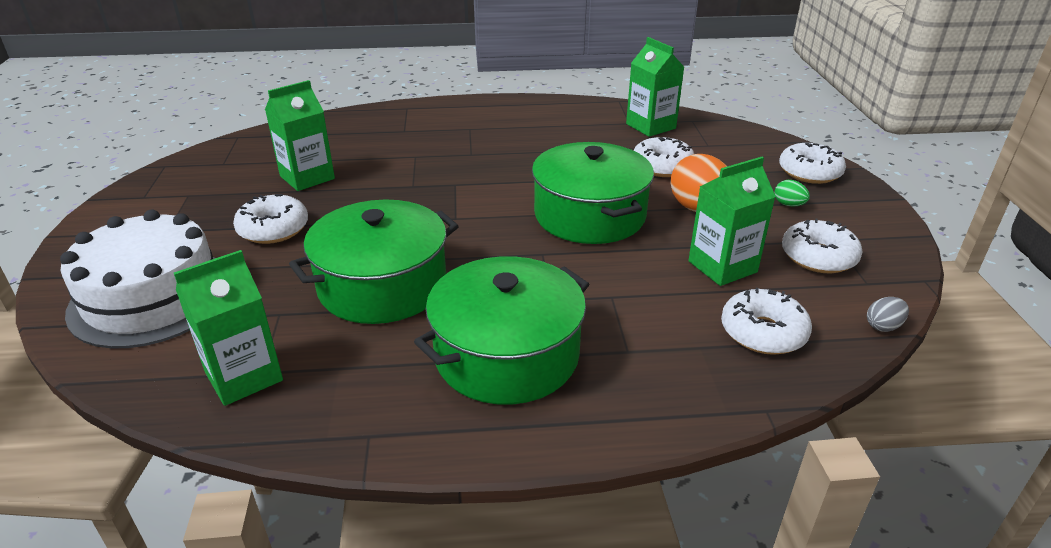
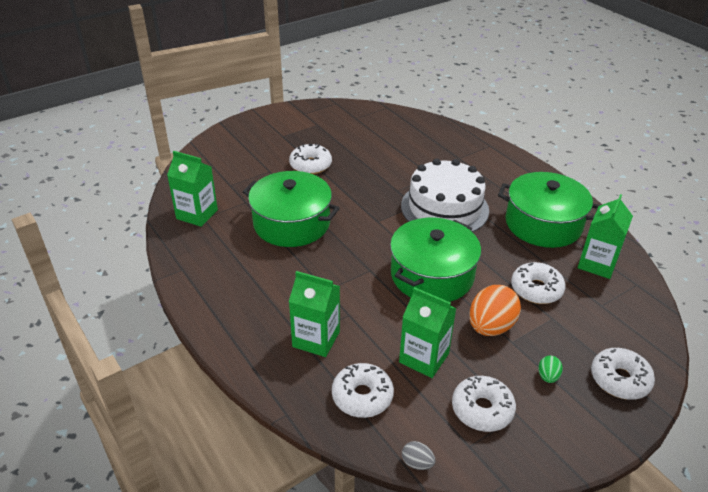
camera: 60 degrees right, 5 degrees up
(152, 297) = (231, 160): white cake -> white cake (444, 208)
(307, 177) = (369, 150): green carton -> green carton (316, 339)
(506, 355) = (266, 291): green pot -> green pot (543, 224)

